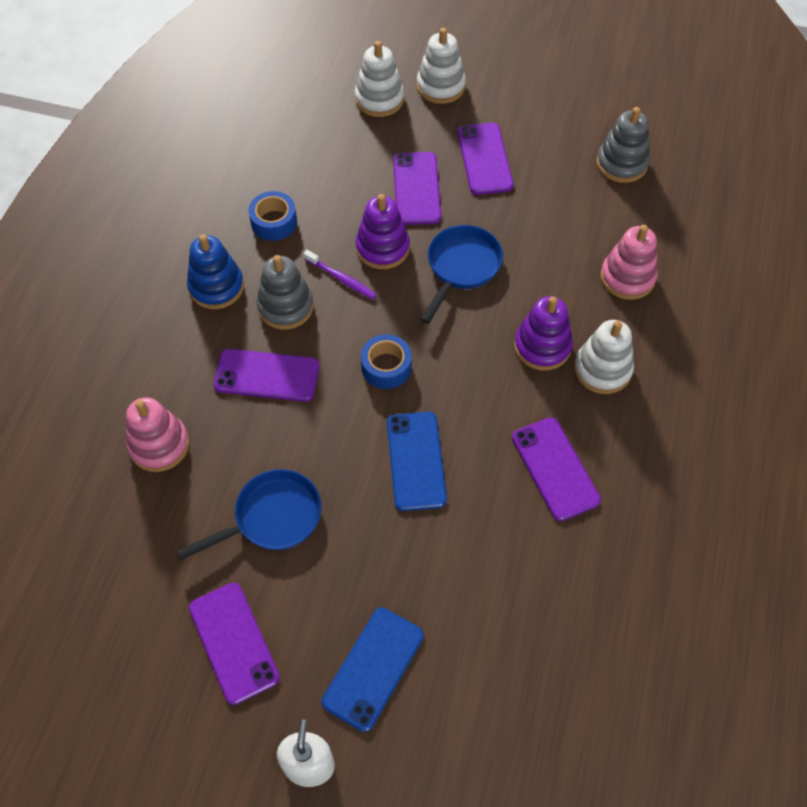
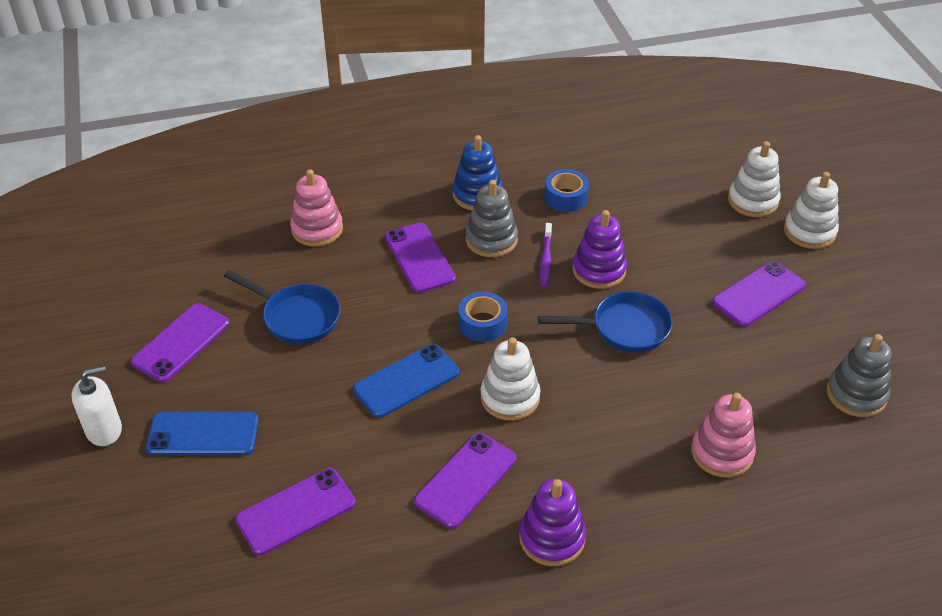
camera: 60 degrees right, 15 degrees down
(416, 188) = (681, 264): purple phone -> purple phone (296, 511)
(542, 346) = (588, 419): purple stacking toy -> purple stacking toy (552, 538)
(602, 369) = (599, 474): white stacking toy -> white stacking toy (510, 397)

